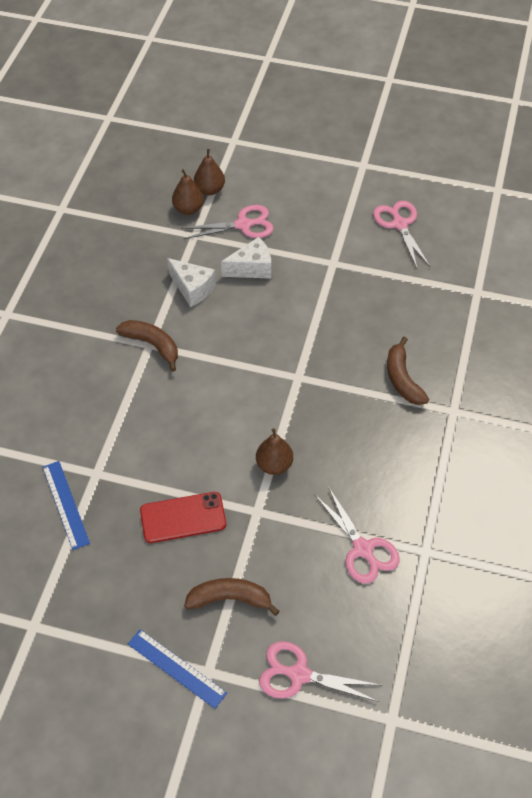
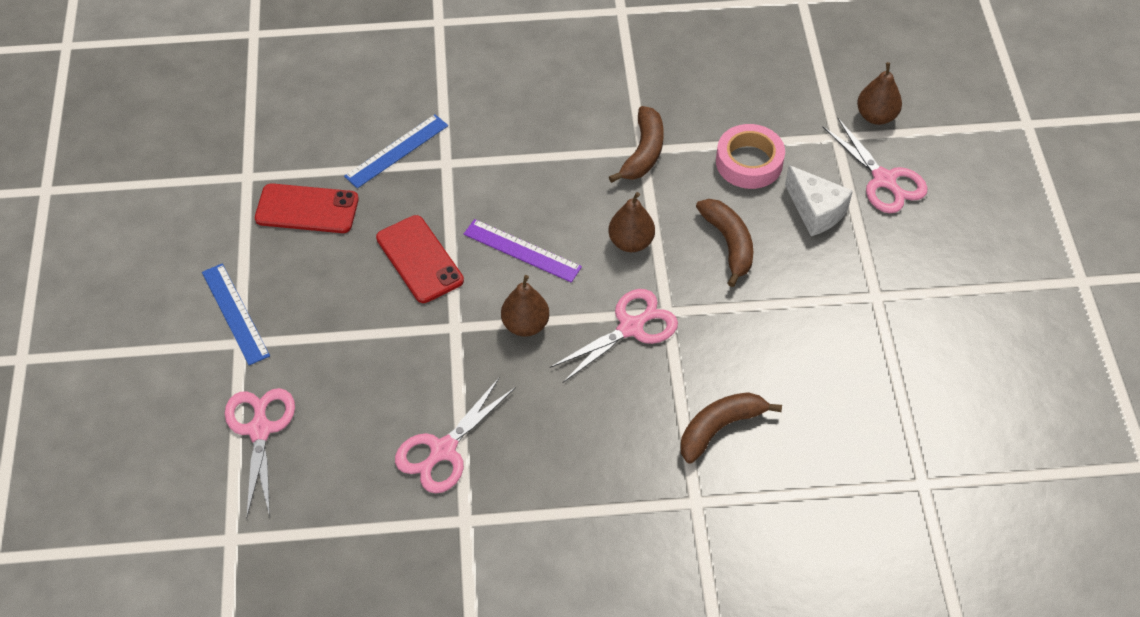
camera: 70 degrees right, 0 degrees up
(93, 586) = (307, 209): none -> red phone
(176, 668) = (235, 313): blue ruler -> blue ruler turned 45 degrees counterclockwise
(192, 289) = (749, 162): white cheese -> pink tape
(206, 447) = (522, 250): none -> purple ruler
(210, 190) = (922, 127): brown pear -> brown pear (631, 242)
(230, 599) = (332, 336): brown banana -> brown banana (729, 244)
(399, 224) = (994, 355): pink scissors -> pink scissors (630, 328)

